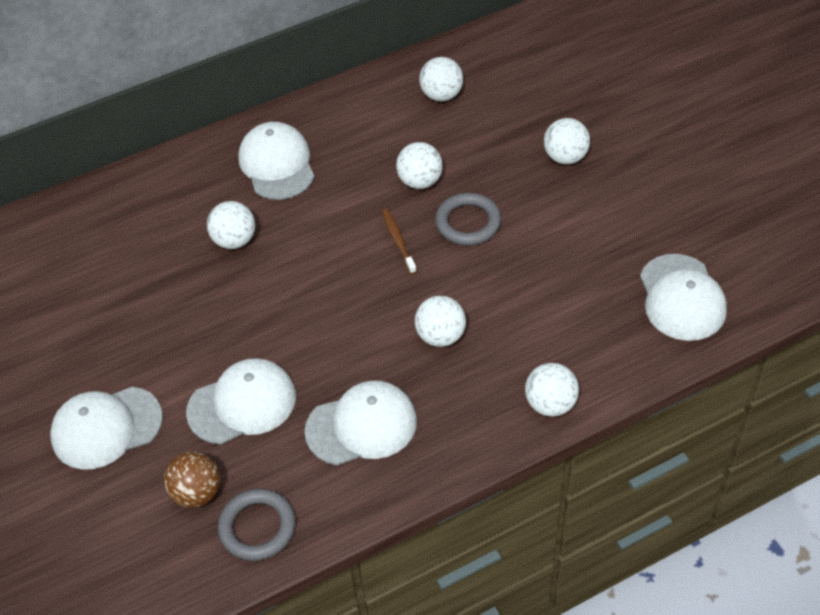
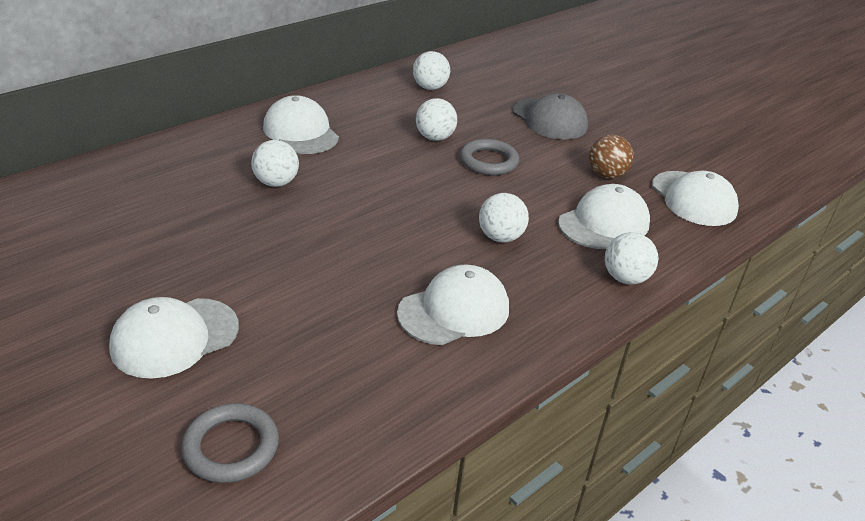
camera: 20 degrees left, 15 degrees down
(197, 493) = (295, 386): brown ball -> brown ball (606, 175)
(242, 404) = (323, 304): white cap -> white cap (604, 223)
(257, 527) = (375, 410): grey ring -> grey ring (231, 447)
(398, 241) = (432, 176): brown toothbrush -> none
(565, 157) = (549, 119): white ball -> grey cap

